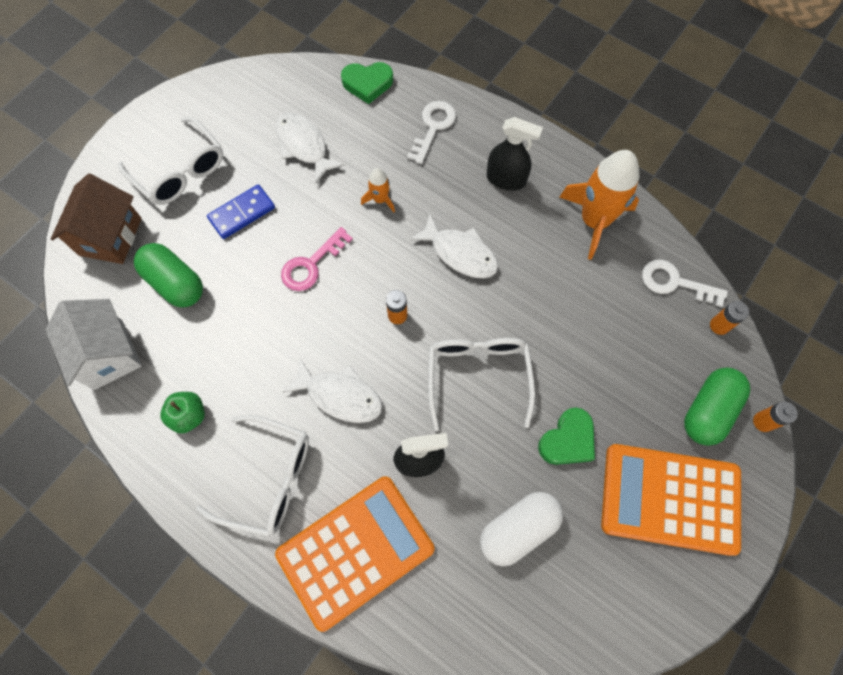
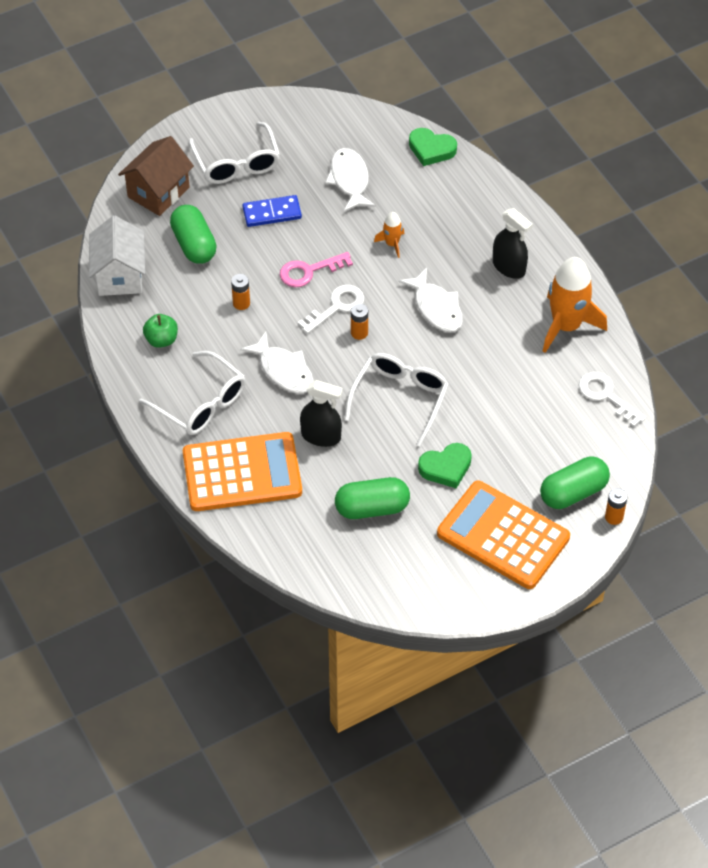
camera: 25 degrees right, 15 degrees down
(433, 127) = (469, 204): white key -> white key (336, 307)
(518, 529) = (372, 508): white capsule -> green capsule
(719, 325) = (623, 440): orange battery -> orange battery (241, 303)

